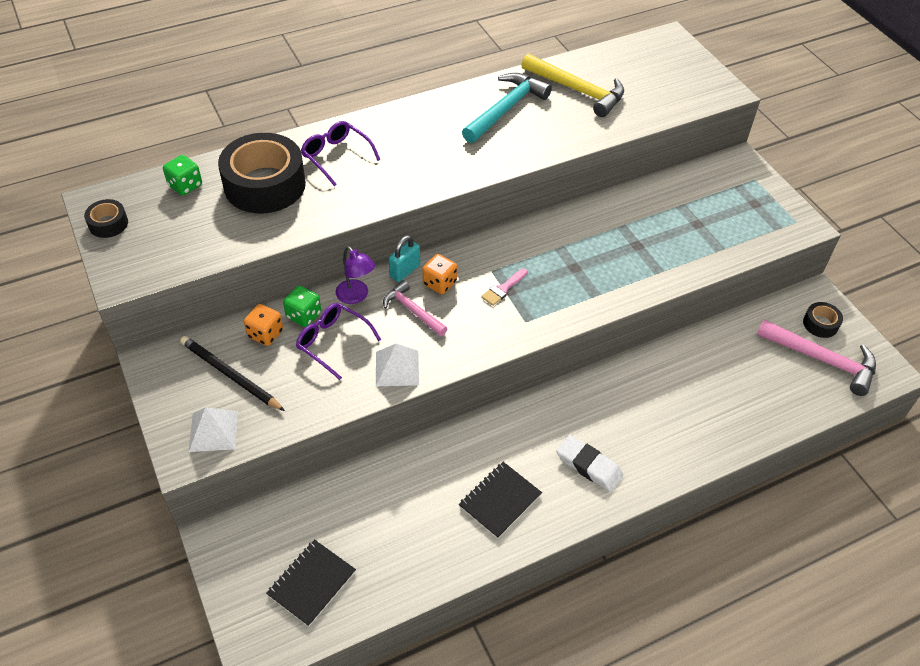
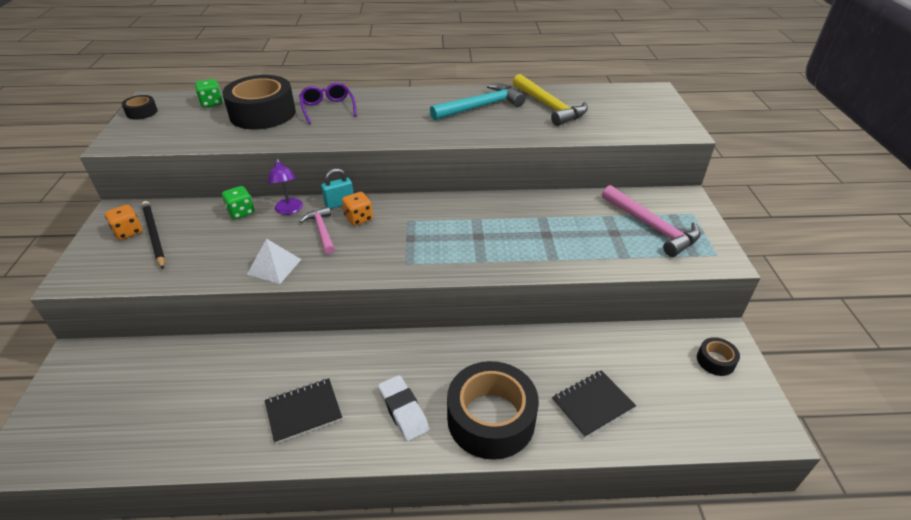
camera: 25 degrees right, 10 degrees down
(213, 431) = (105, 268): white pyramid -> none
(265, 334) = (203, 216): orange dice -> orange dice (128, 232)
(311, 583) = (102, 420): black notebook -> black notebook (592, 404)
(332, 342) = (244, 235): purple glasses -> none
(503, 289) = (406, 235): pink brush -> none
(667, 445) = (491, 418): none -> black tape
(821, 359) = (700, 393): pink hammer -> pink hammer (651, 227)

